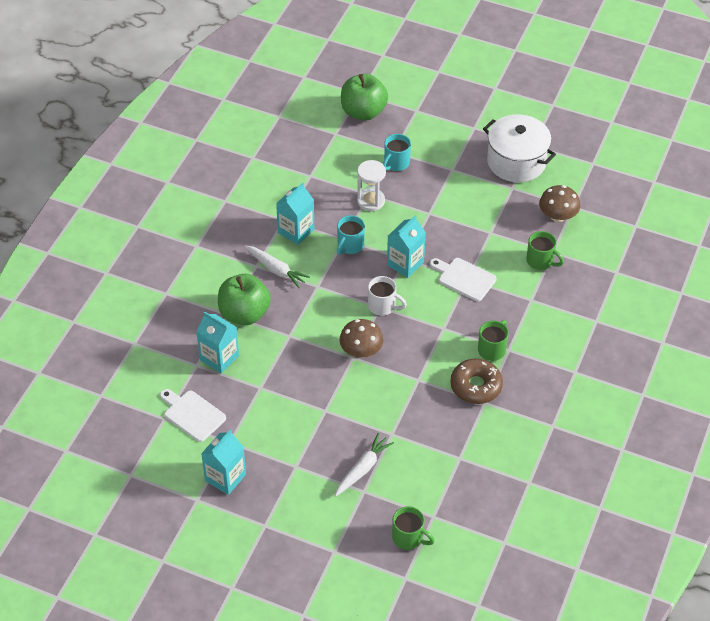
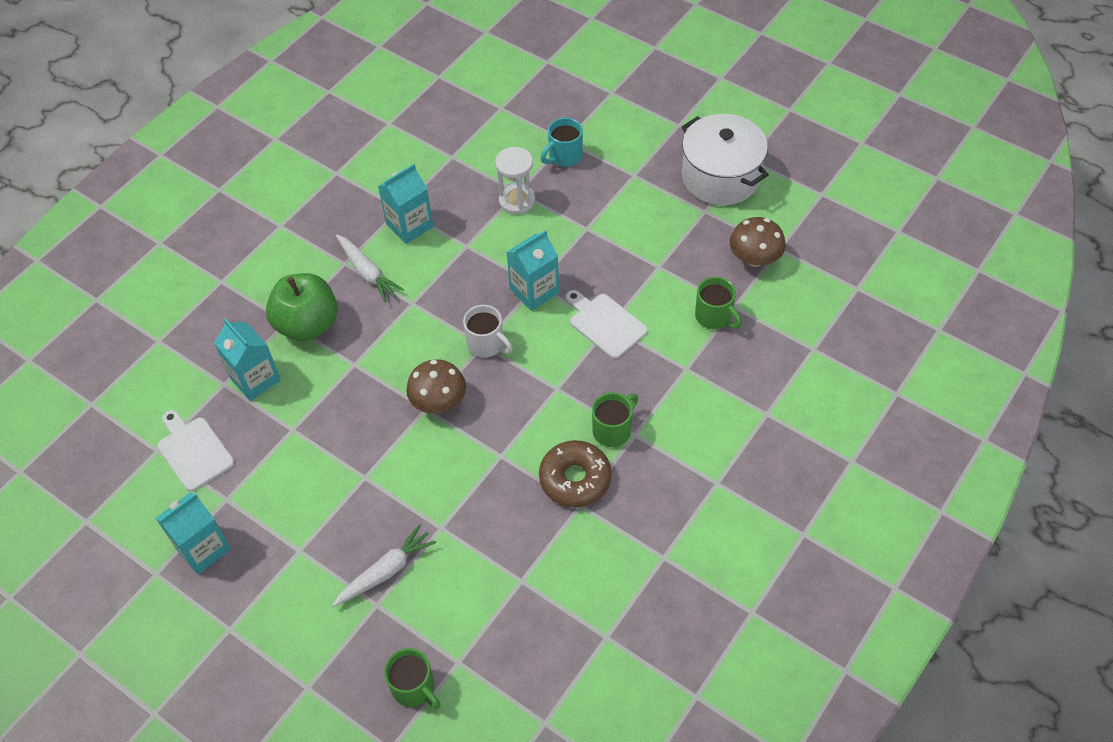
camera: 15 degrees right, 5 degrees up
(350, 246) = (471, 255): turquoise mug -> none
(363, 112) = (544, 85): green apple -> none

